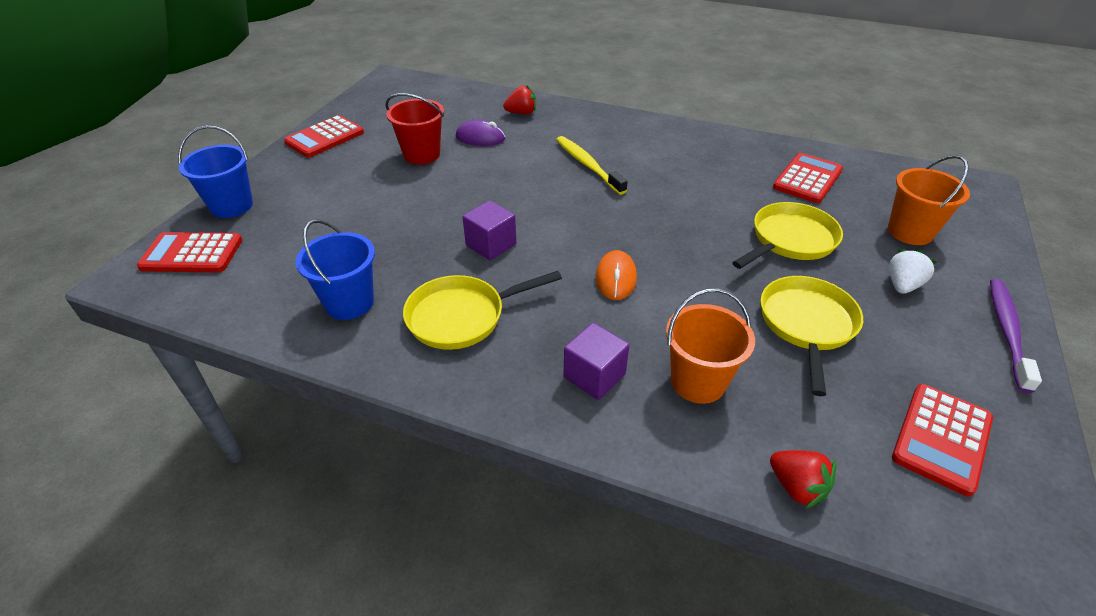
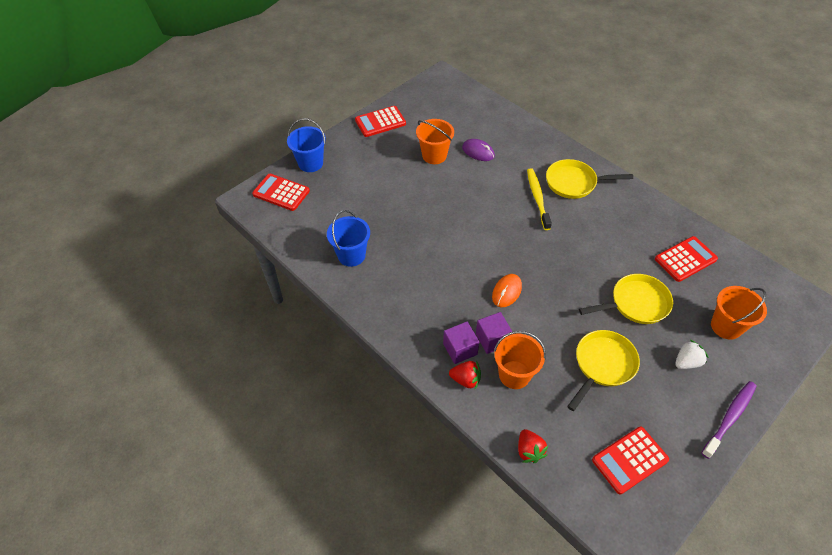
camera: 25 degrees right, 10 degrees up
(422, 155) = (434, 155): red bucket -> orange bucket
(462, 316) = (407, 286): yellow pan -> yellow pan (574, 183)
(491, 245) = (445, 242): purple cube -> purple cube (492, 339)
(521, 113) = (516, 137): red strawberry -> red strawberry (466, 380)

